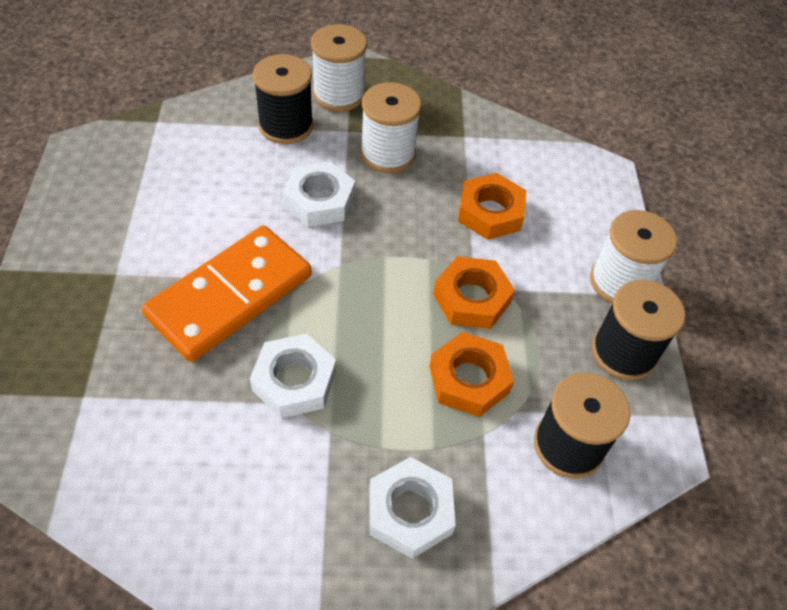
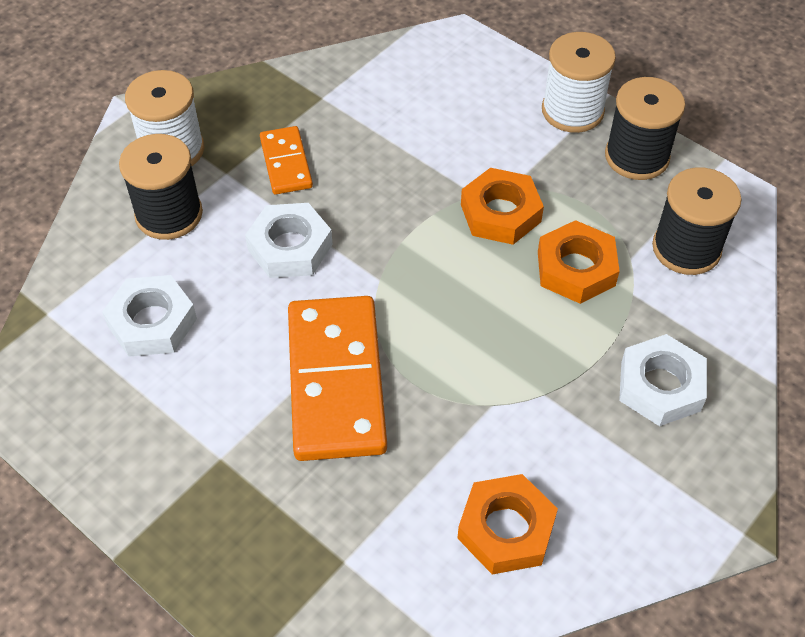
camera: 45 degrees left, 0 degrees up
(294, 381) = (472, 388): white nut -> white nut (152, 322)
(388, 154) = (286, 163): white spool -> orange domino
(490, 212) = (424, 139): orange nut -> orange nut (506, 529)

